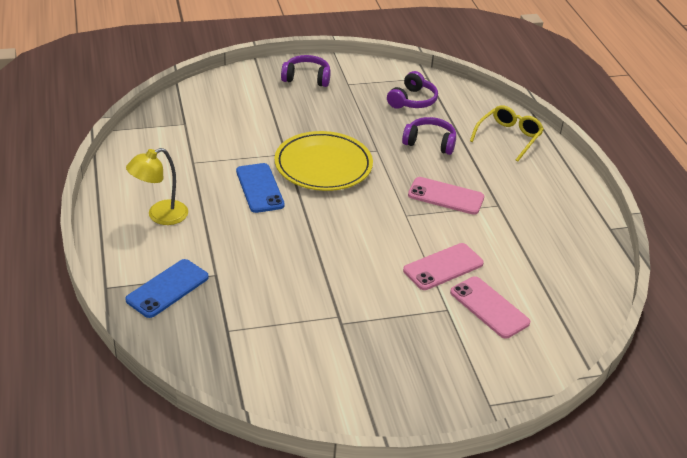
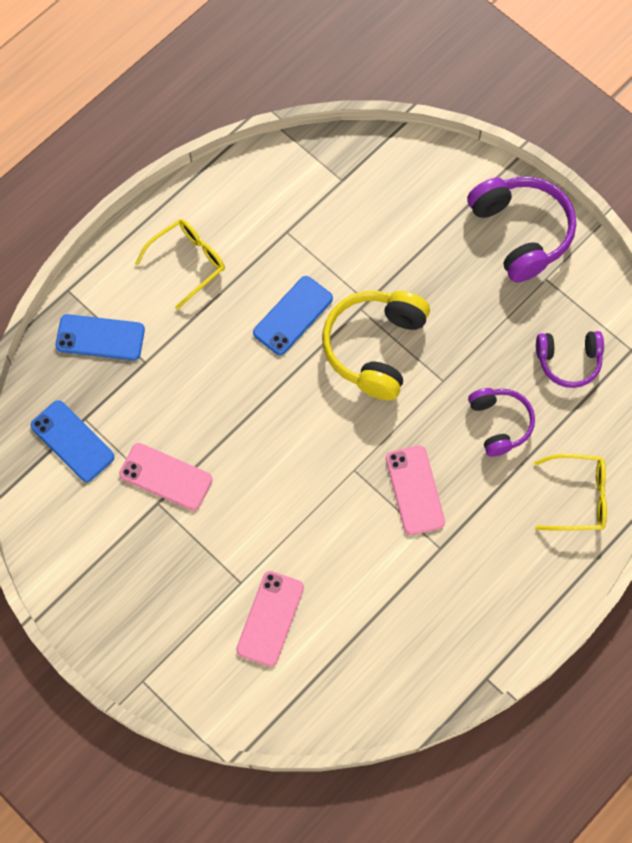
camera: 60 degrees right, 30 degrees up
(160, 216) = (188, 262): yellow lamp -> yellow glasses
(240, 346) = (72, 441): none -> blue phone
(306, 78) = (521, 232): purple headphones -> purple headphones, size x1.63
(323, 165) = (374, 347): yellow plate -> yellow headphones
(443, 267) = (299, 547): pink phone -> pink phone (166, 476)

